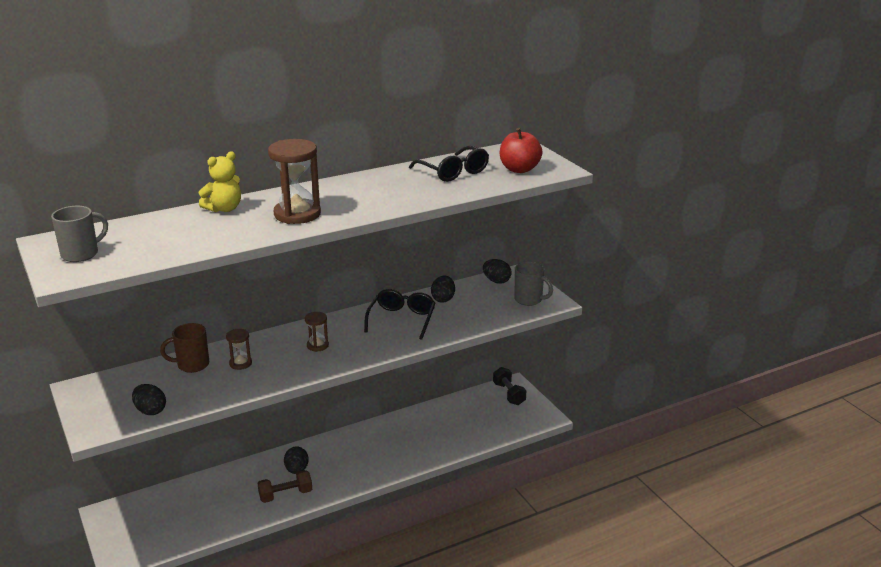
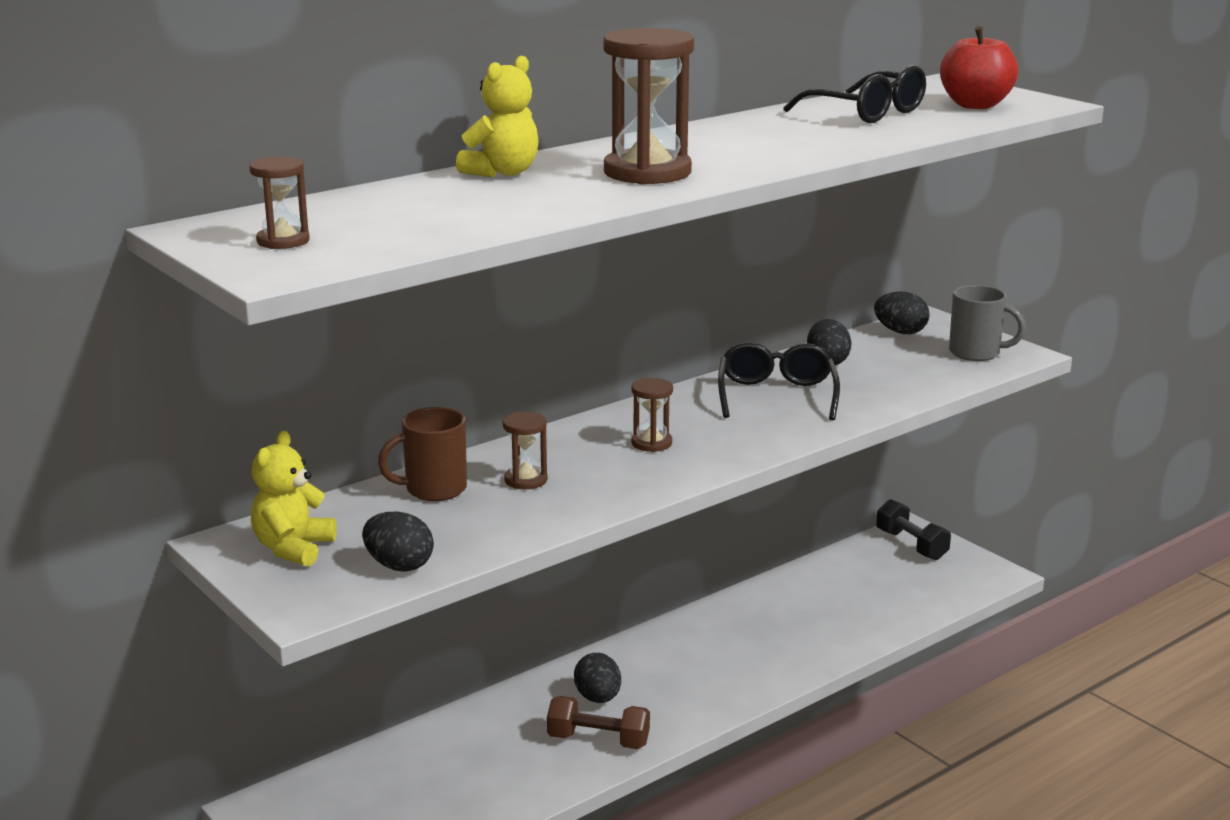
camera: 10 degrees left, 5 degrees down
(81, 254) = (283, 241): grey mug -> brown hourglass
(106, 395) = (293, 548): none -> yellow teddy bear
(285, 495) = (598, 740): brown dumbbell -> brown dumbbell turned 45 degrees clockwise

